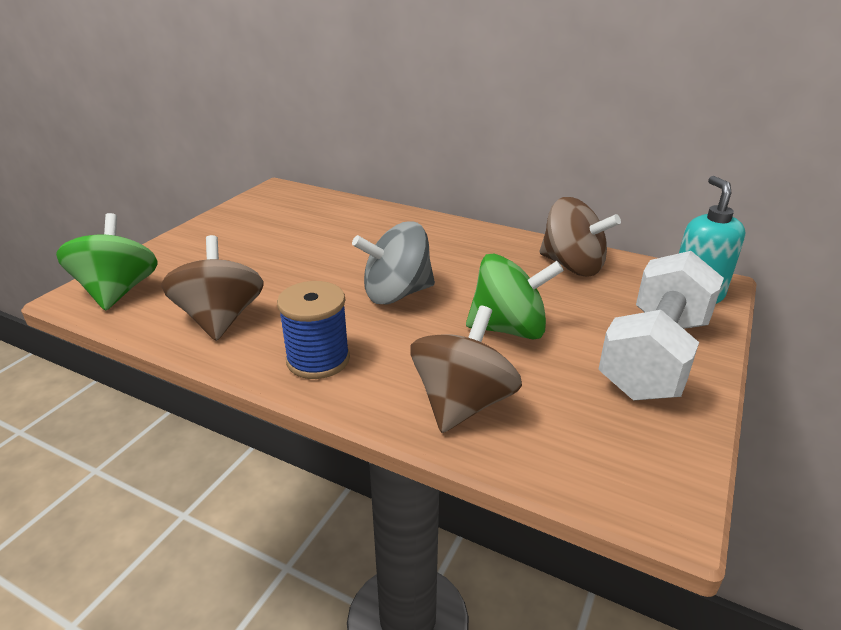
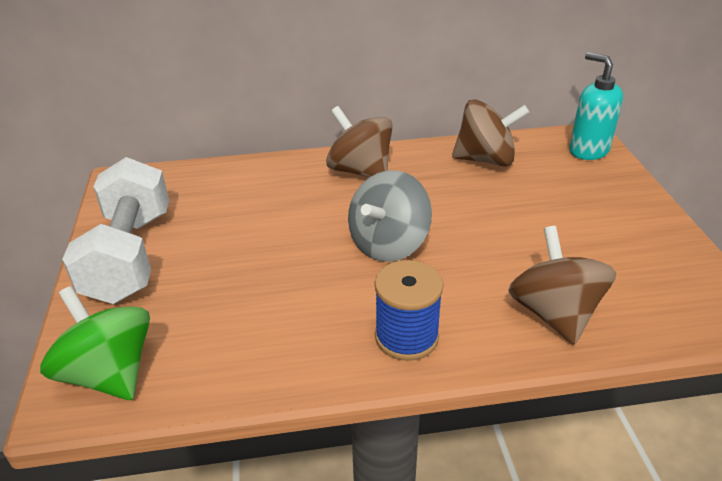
camera: 35 degrees left, 5 degrees up
(220, 319) = (266, 345): brown spinning top -> brown spinning top (360, 171)
(509, 329) = (509, 235): green spinning top -> none
(654, 356) = (619, 212): white dumbbell -> white dumbbell (130, 256)

